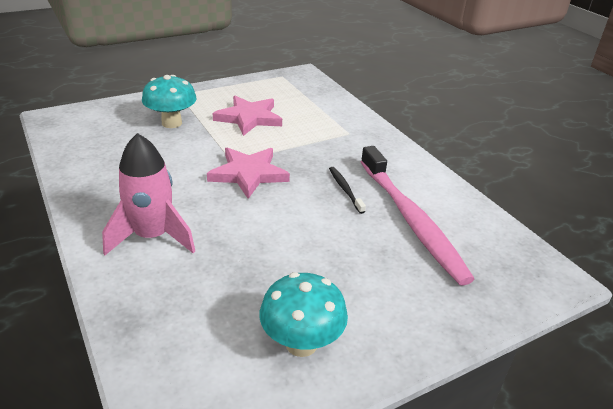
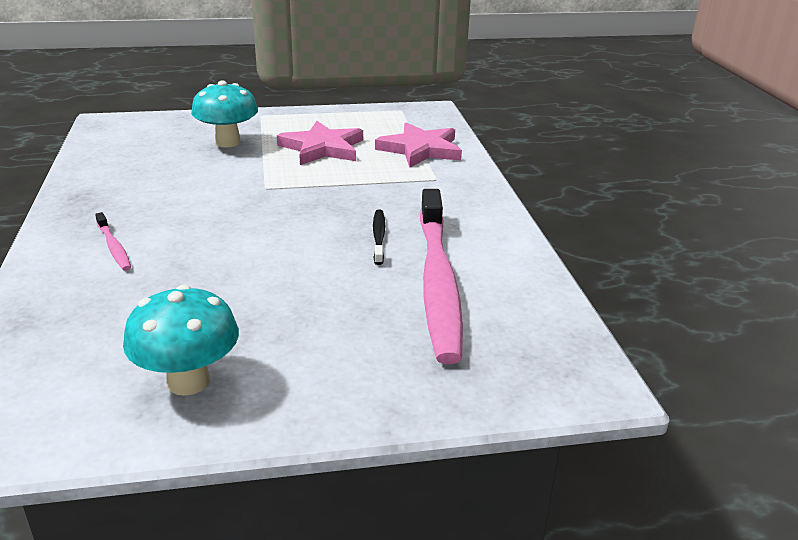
camera: 20 degrees right, 5 degrees down
(152, 236) = (114, 247): pink rocket -> pink toothbrush
(248, 174) = (273, 204): pink star -> pink star (420, 149)

